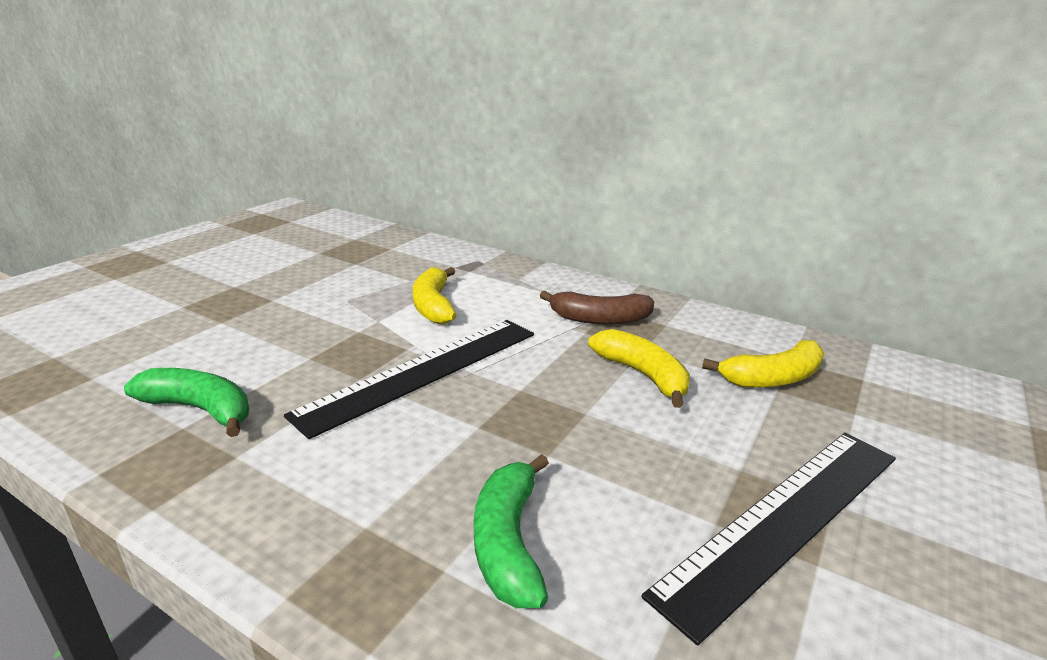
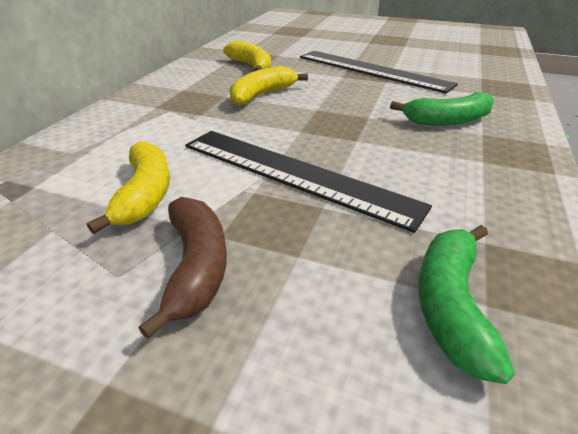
camera: 100 degrees left, 10 degrees up
(433, 306) = (145, 194): yellow banana -> yellow banana turned 75 degrees counterclockwise
(599, 319) = (176, 110): brown banana -> brown banana (196, 267)

